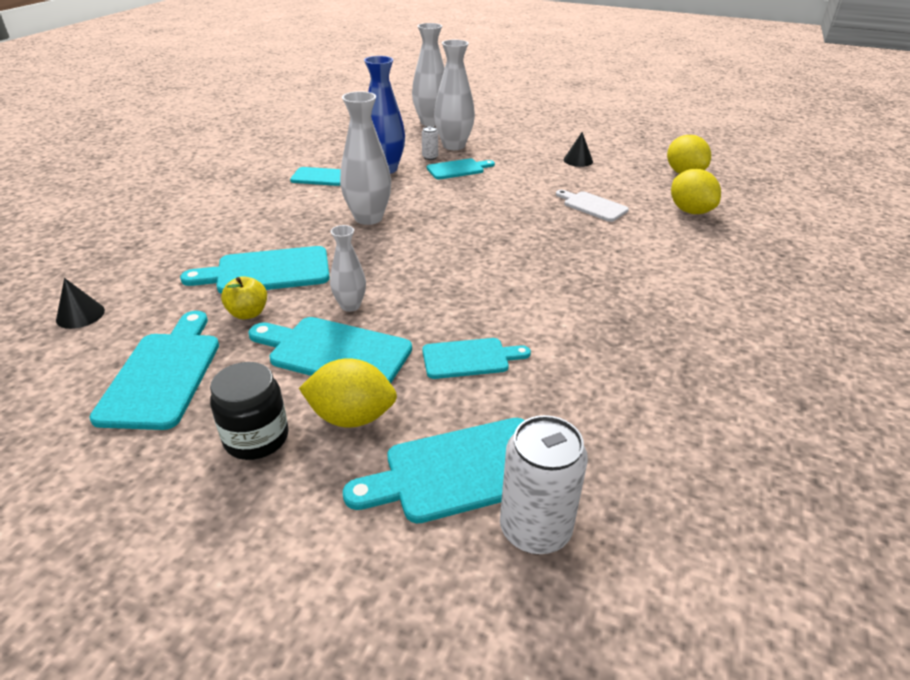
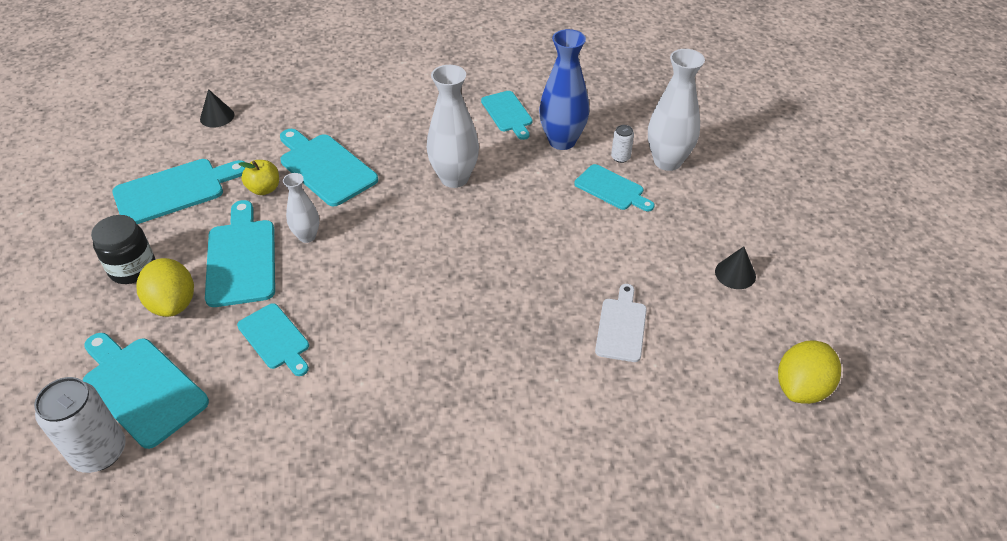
camera: 60 degrees right, 10 degrees up
(431, 122) = (711, 118): white vase -> none
(690, 211) = (689, 421): yellow lemon -> none

